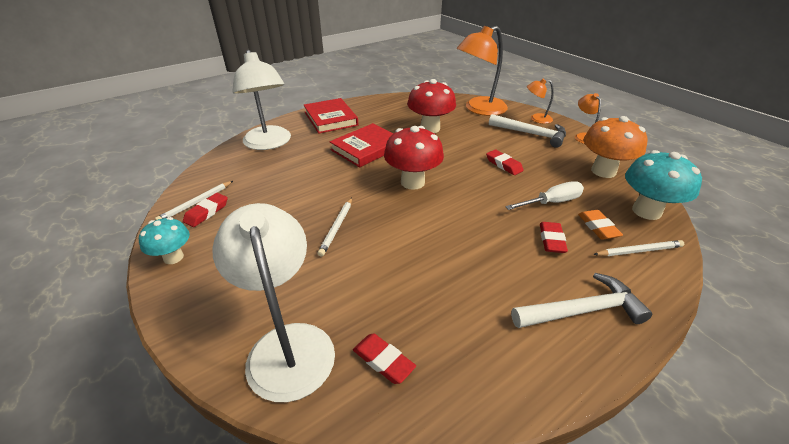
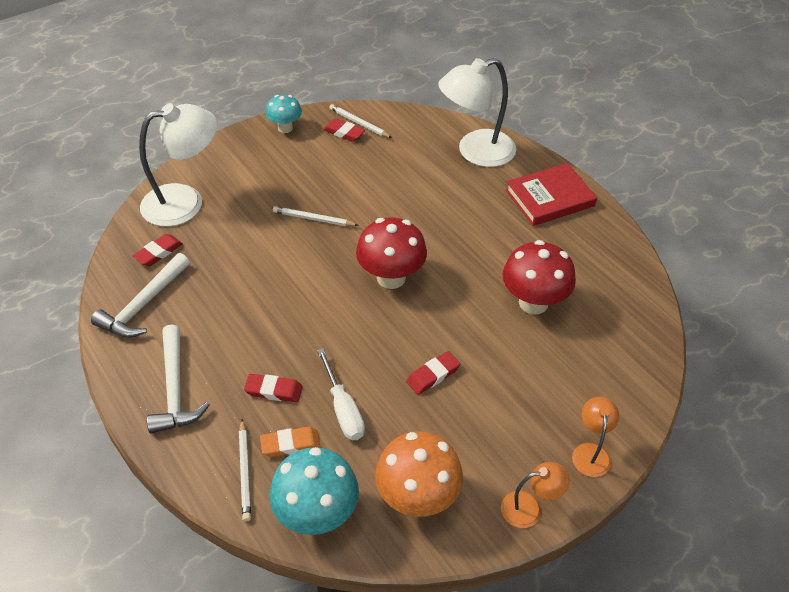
camera: 90 degrees right, 10 degrees up
(367, 148) = (470, 236): red book -> none
(479, 109) = (615, 373): orange lamp -> none
(531, 134) = (530, 430): white hammer -> white hammer (144, 304)

